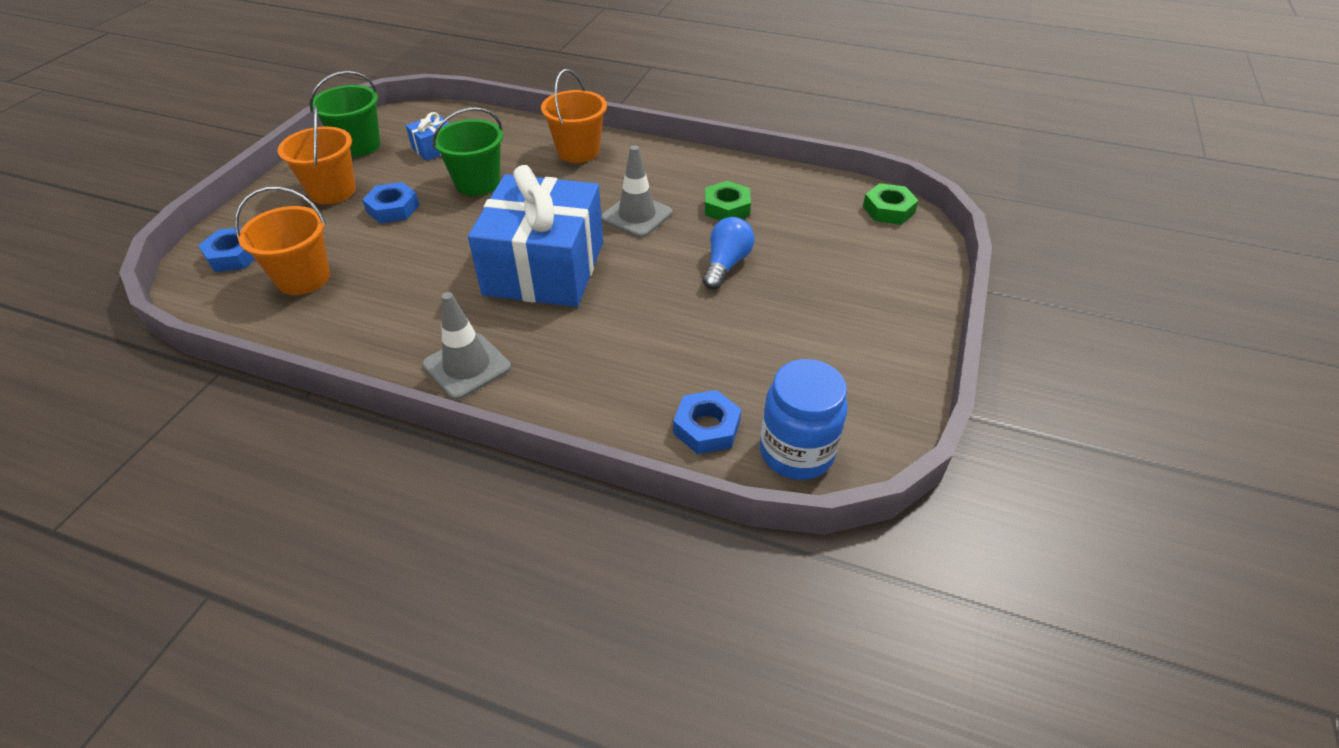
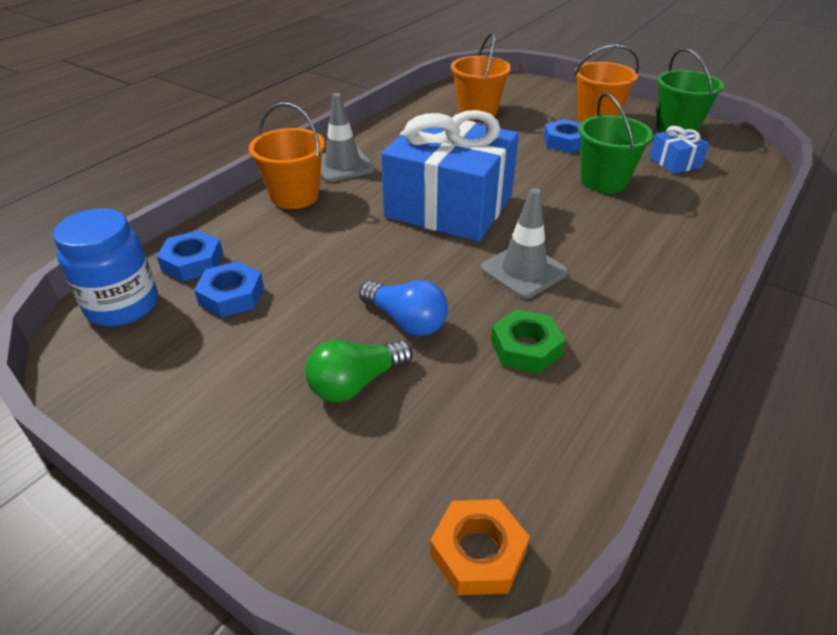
camera: 105 degrees right, 5 degrees down
(234, 255) = (514, 90): blue nut -> blue nut (231, 296)
(578, 151) = (673, 246): orange bucket -> orange bucket (295, 196)
(803, 275) = (356, 383): none -> green light bulb
(888, 210) = (478, 552): green nut -> orange nut

